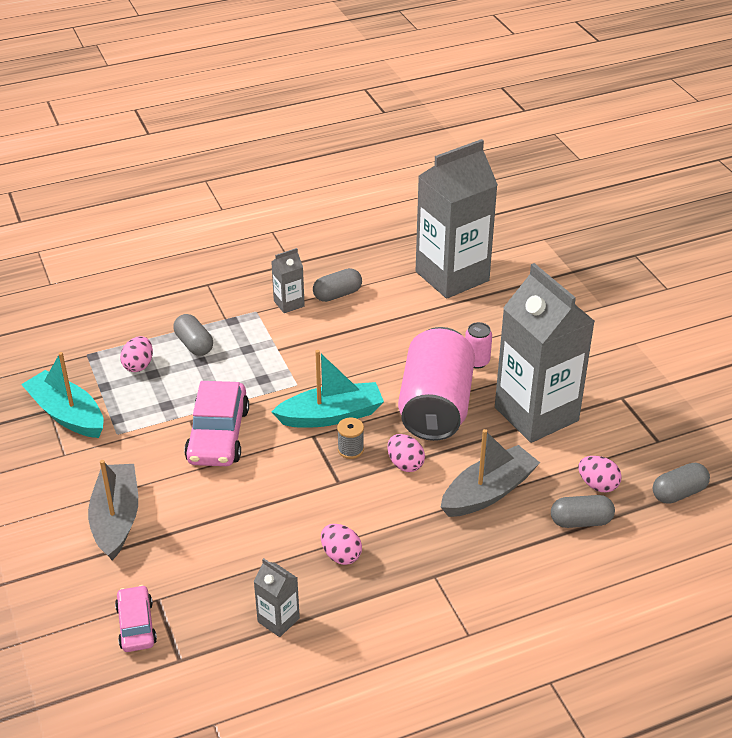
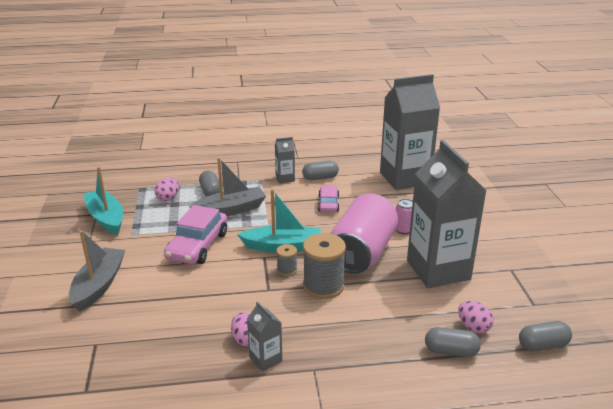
camera: 15 degrees right, 10 degrees down
(136, 625) = (69, 359): pink car -> pink car (328, 204)
(278, 620) = (175, 377): grey carton -> grey carton (265, 359)
(405, 464) = (323, 286): pink egg -> grey spool
(488, 492) = (381, 316): grey boat -> grey boat (231, 210)

